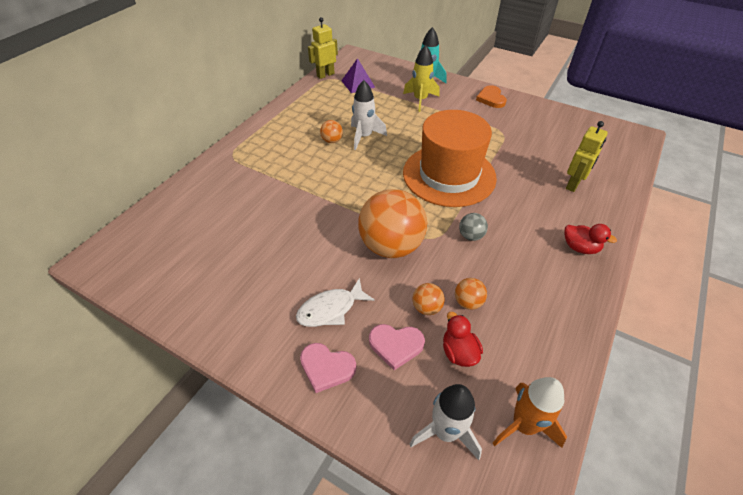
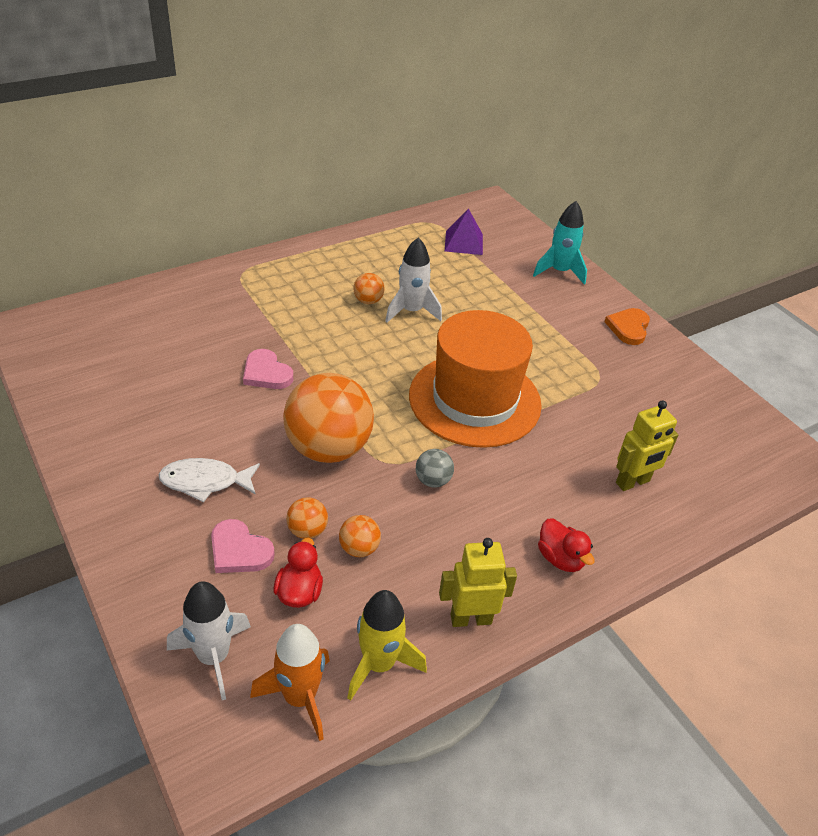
camera: 25 degrees right, 5 degrees down
(325, 75) = (432, 216): yellow robot -> yellow robot (470, 619)
(326, 367) = (152, 535): pink heart -> pink heart (266, 373)
(420, 100) = (527, 293): yellow rocket -> yellow rocket (379, 664)

